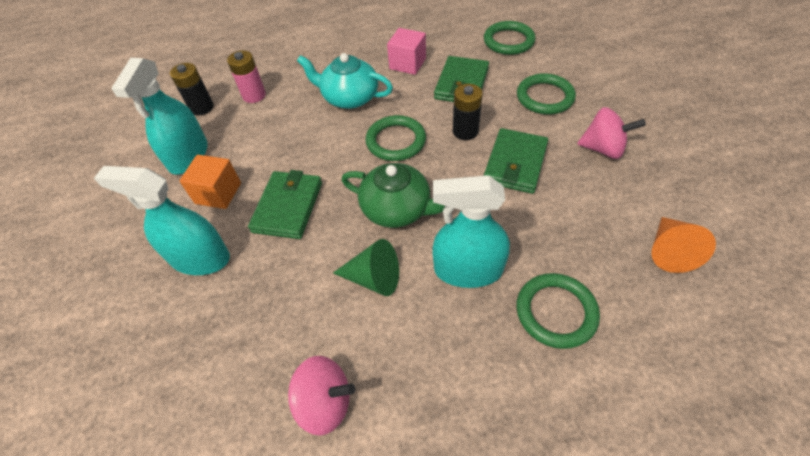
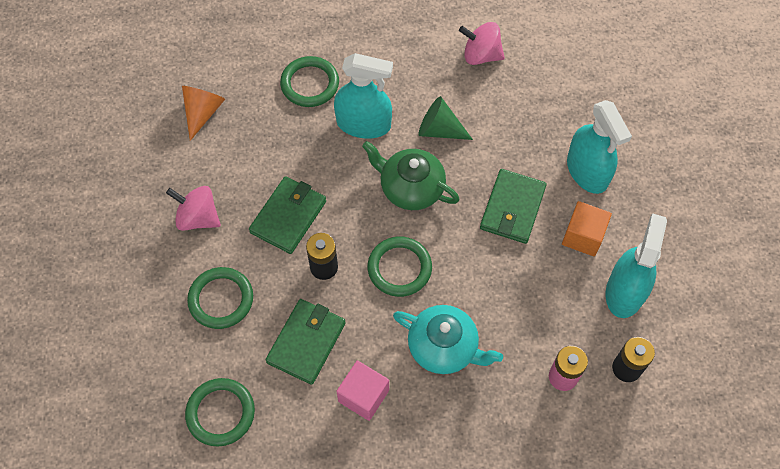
camera: 175 degrees left, 10 degrees up
(200, 258) = (587, 171): turquoise spray bottle -> turquoise spray bottle turned 45 degrees clockwise

